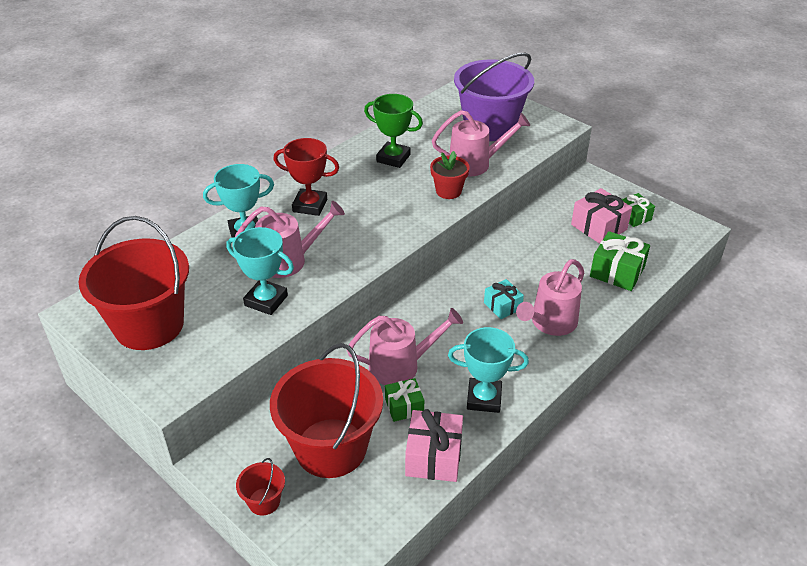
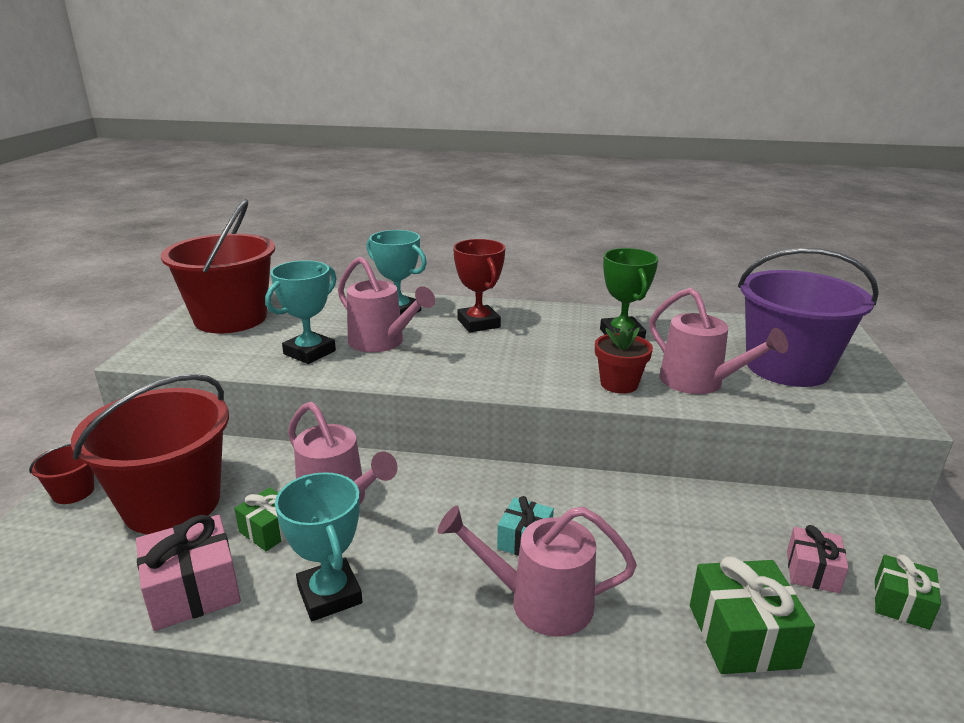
camera: 55 degrees right, 15 degrees down
(266, 300) = (309, 352): turquoise trophy -> turquoise trophy turned 45 degrees clockwise
(599, 227) = (812, 571): pink gift -> pink gift, size x0.63

